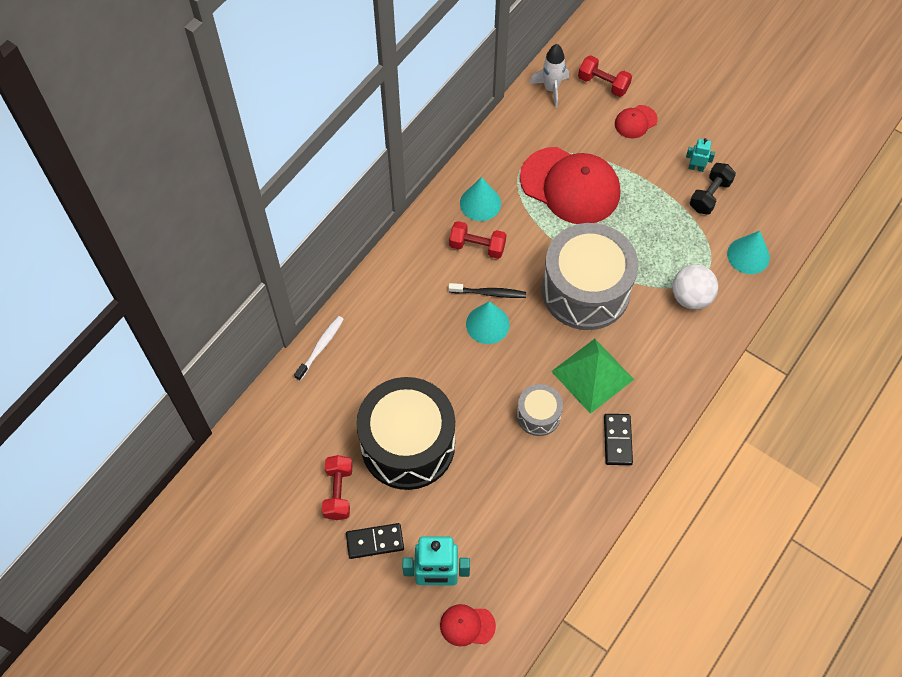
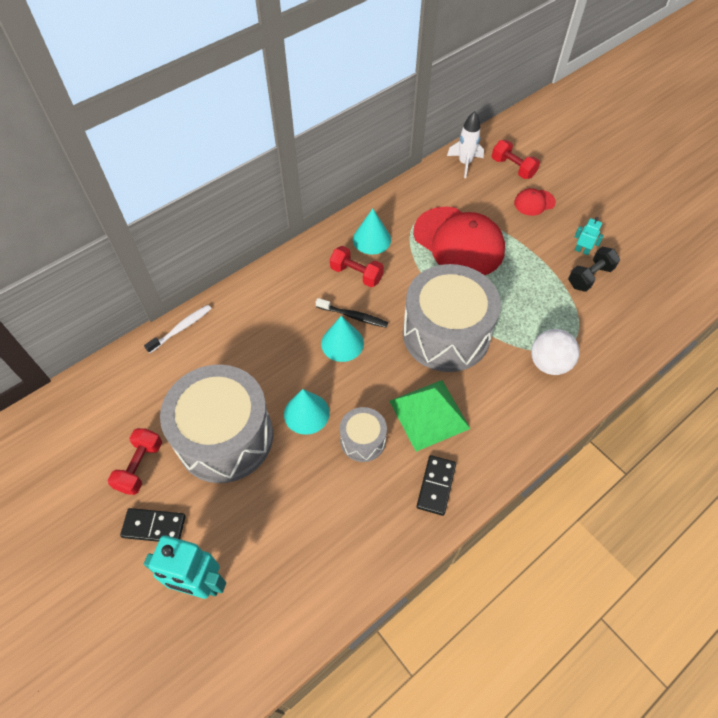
camera: 15 degrees right, 5 degrees down
(408, 444) = (225, 437): black drum -> grey drum
(467, 625) = (212, 647): red cap -> none
(748, 255) = (616, 337): turquoise cone -> turquoise cone (306, 413)

